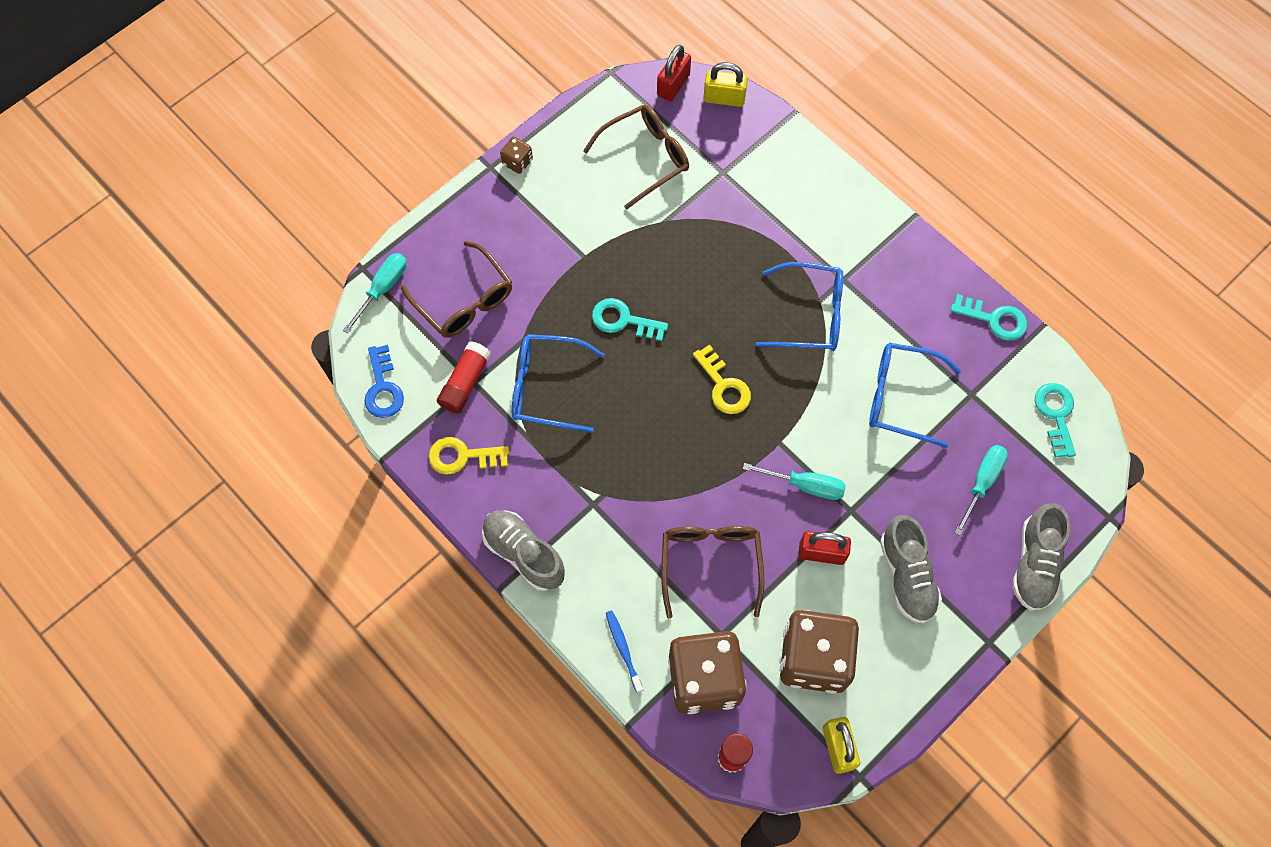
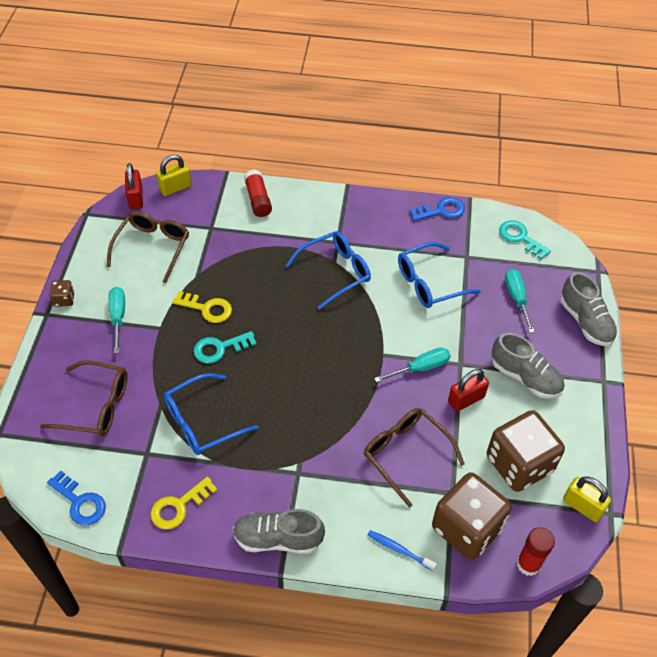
camera: 40 degrees left, 15 degrees down
(383, 288) = (26, 436): turquoise screwdriver -> turquoise screwdriver (118, 316)
(465, 382) = (140, 457): red glue stick -> red glue stick (258, 200)
(724, 386) = (319, 345): yellow key -> yellow key (207, 308)
(994, 319) = (441, 210): turquoise key -> blue key

